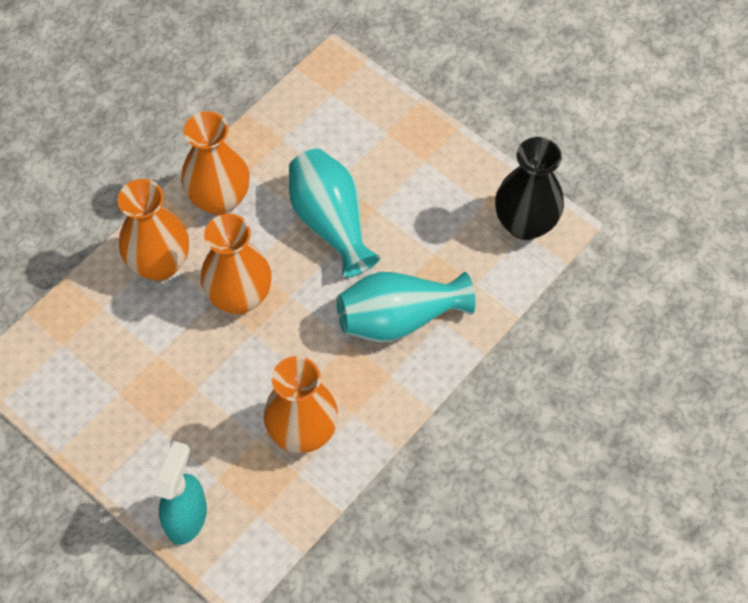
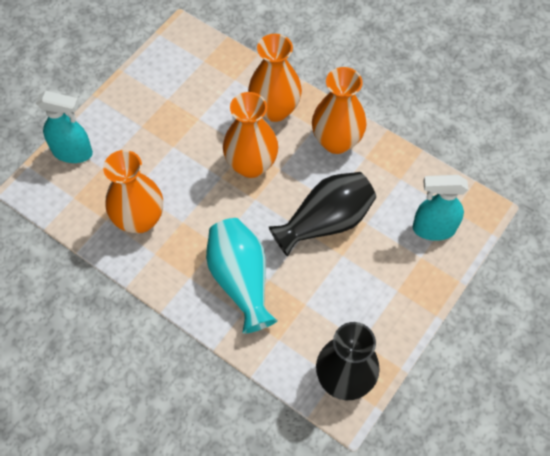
camera: 85 degrees right, 0 degrees up
(331, 222) = (325, 222): turquoise vase -> black vase
(352, 116) = (433, 229): none -> turquoise spray bottle

